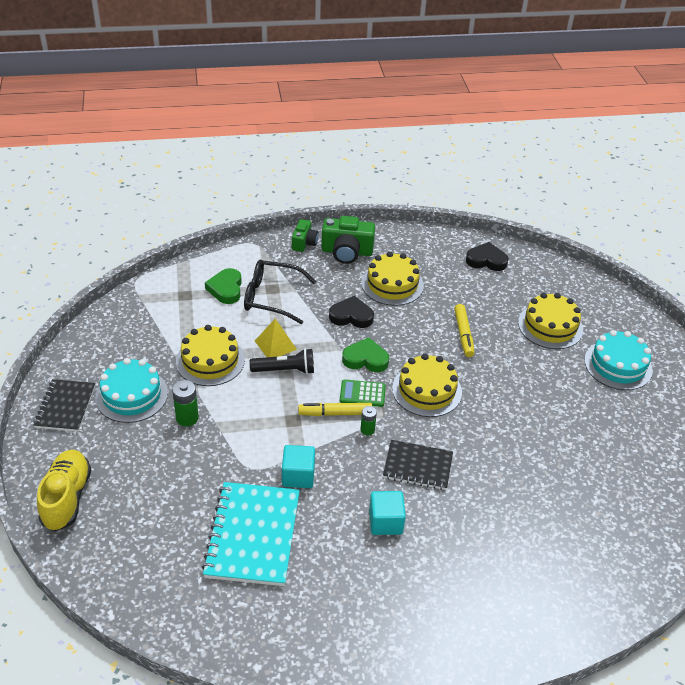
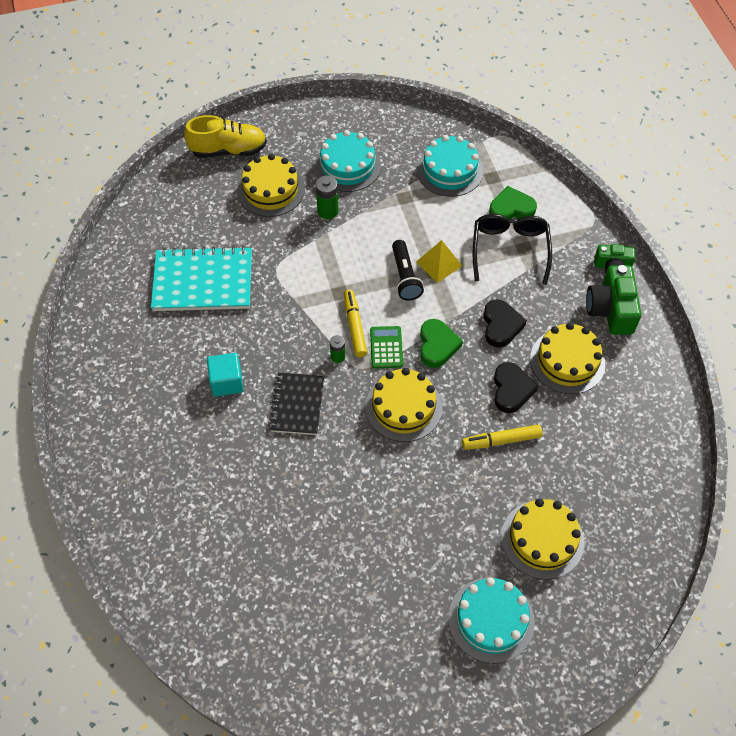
camera: 85 degrees right, 15 degrees up
(65, 407) = (325, 125): black notebook -> none
(166, 321) = (449, 170): none -> turquoise cake
(210, 360) = (404, 214): yellow cake -> yellow cake (271, 190)
(298, 476) = (272, 306): turquoise cube -> none
(486, 260) = (647, 463): black heart -> black heart (511, 390)

